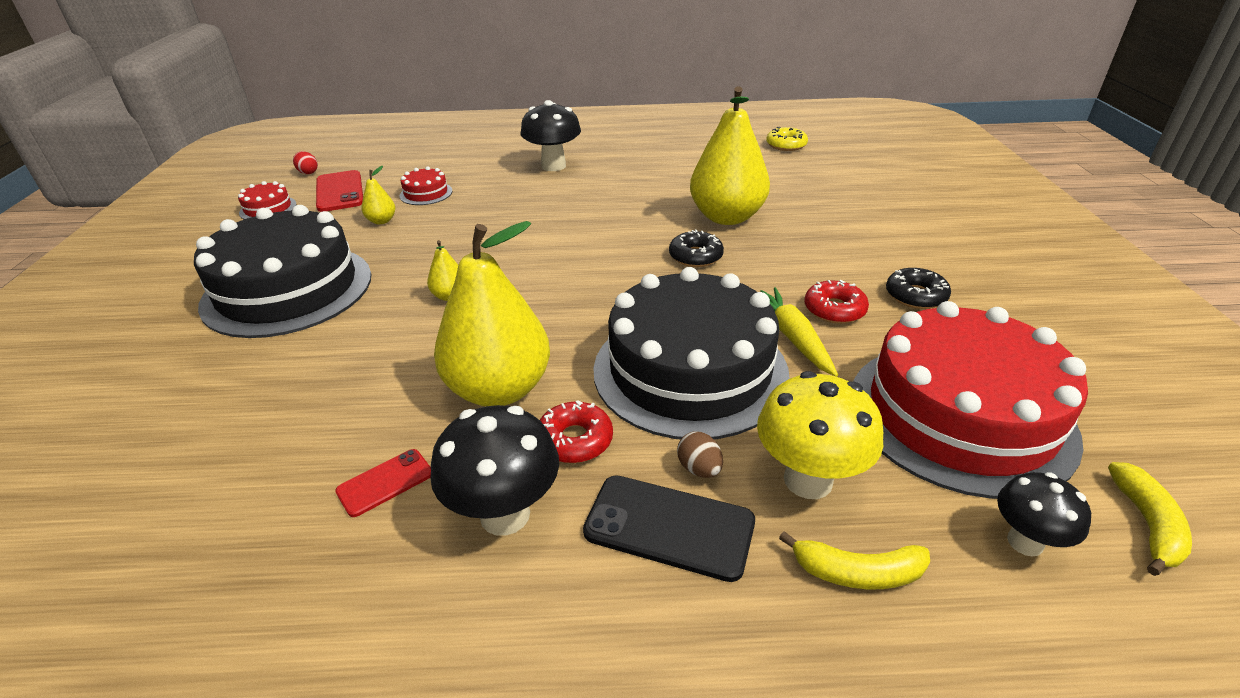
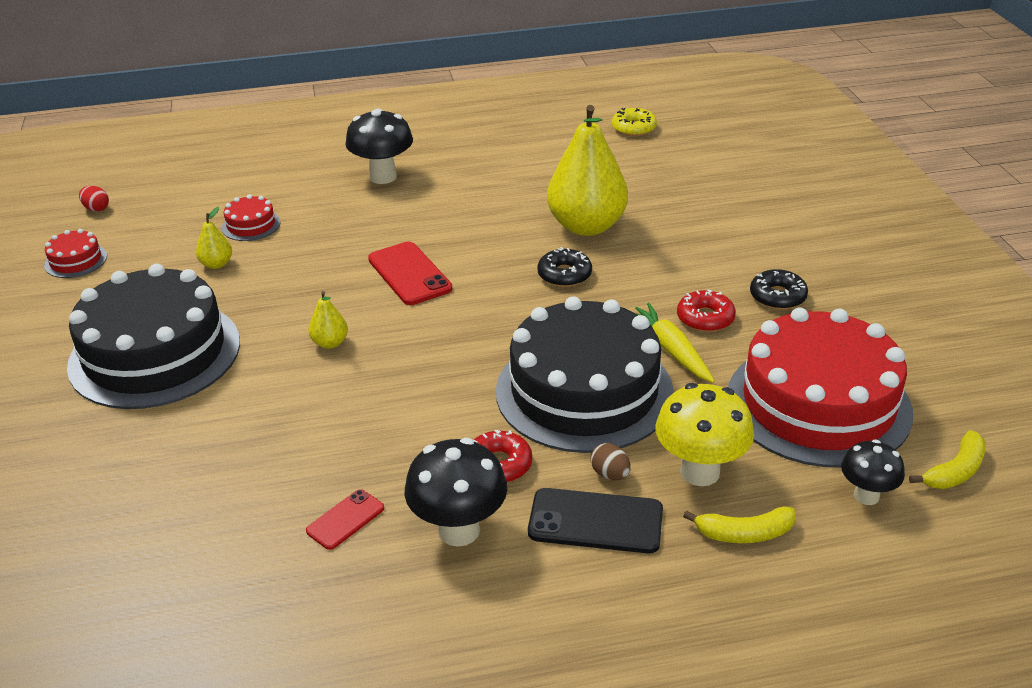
camera: 10 degrees left, 0 degrees up
(339, 192) = (149, 231): red phone -> red phone (409, 274)
(499, 389) = (415, 429): yellow pear -> none
(1147, 524) = (955, 471): yellow banana -> yellow banana turned 45 degrees clockwise

